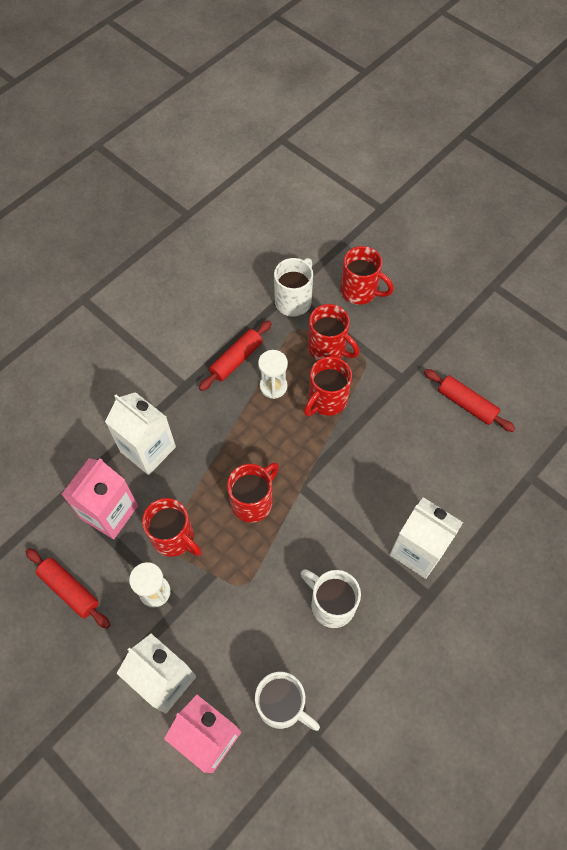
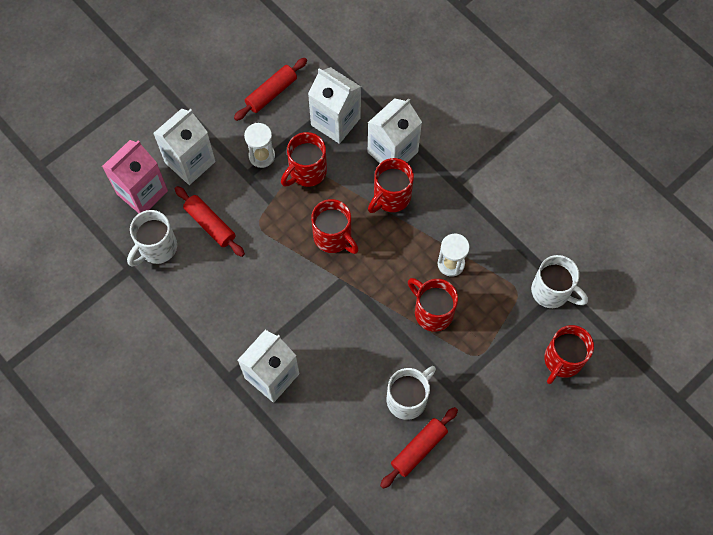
camera: 95 degrees right, 5 degrees up
(109, 512) = (335, 121): pink carton -> white carton
(236, 359) = (483, 231): red rolling pin -> red rolling pin (210, 224)
(328, 348) = (492, 320): red mug -> red mug (391, 197)
(331, 604) = (232, 294): white mug -> white mug (408, 399)

